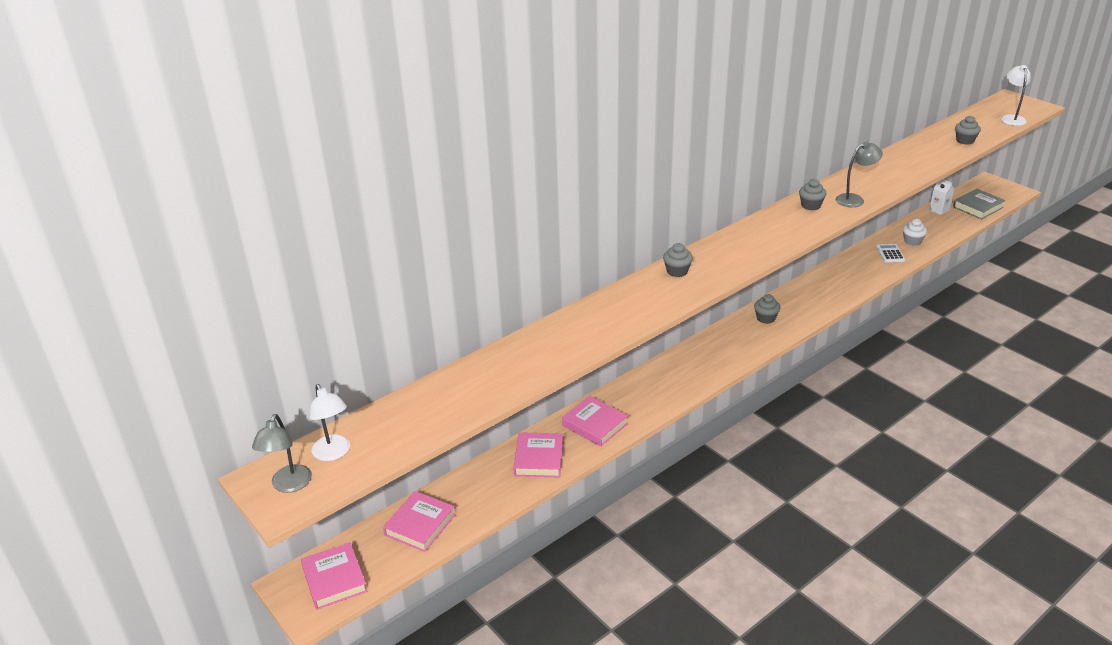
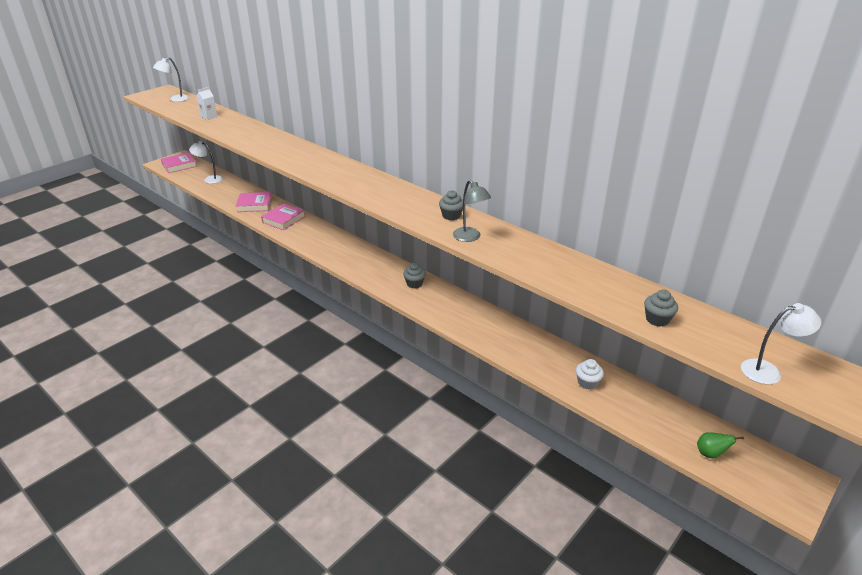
camera: 80 degrees right, 0 degrees up
(289, 485) = (157, 95): grey lamp -> none
(420, 525) = (209, 179): pink book -> white lamp
(677, 271) = (336, 165): grey cupcake -> none
(890, 254) = (552, 363): white calculator -> none
(939, 210) = (679, 413): white carton -> white carton (209, 117)
(978, 207) = (710, 454): grey book -> green pear

